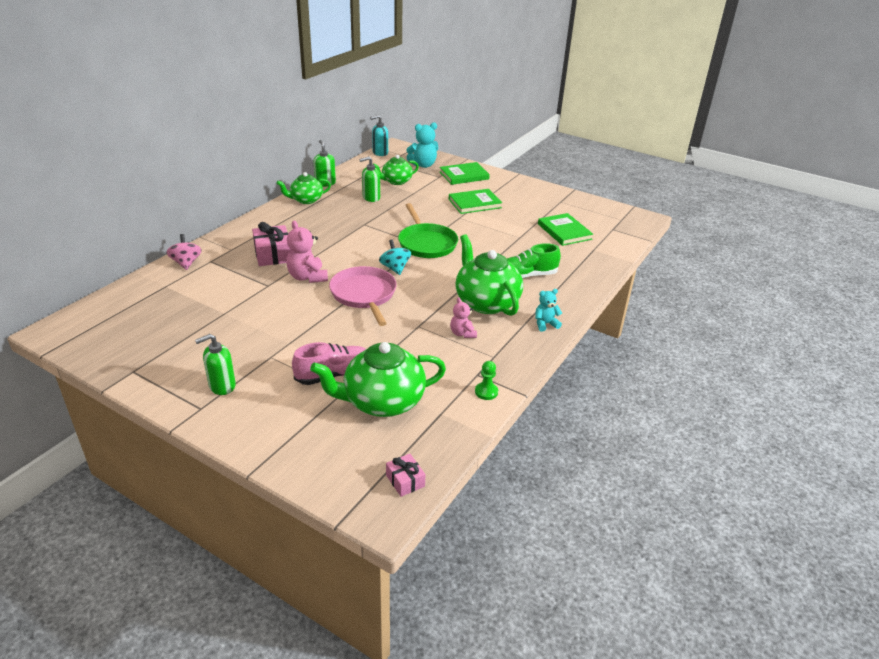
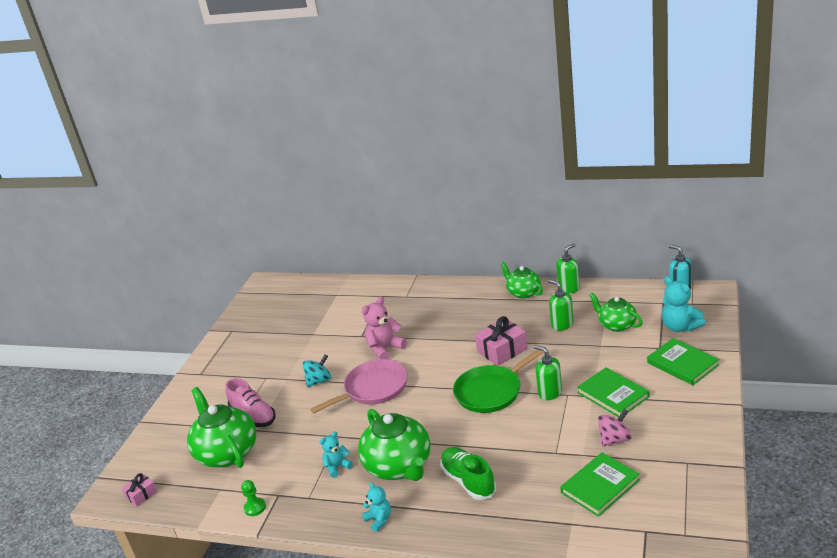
camera: 80 degrees right, 5 degrees down
(186, 263) = (373, 288): pink spinning top -> pink spinning top (615, 439)
(222, 386) = (226, 372): green soap dispenser -> green soap dispenser (549, 392)
(273, 254) = (411, 318): pink gift -> pink gift (502, 350)
(395, 268) = (429, 389): turquoise spinning top -> turquoise spinning top (319, 381)
(462, 333) = (337, 467): pink teddy bear -> turquoise teddy bear
(486, 302) = (399, 466): green teapot -> green teapot turned 105 degrees clockwise

